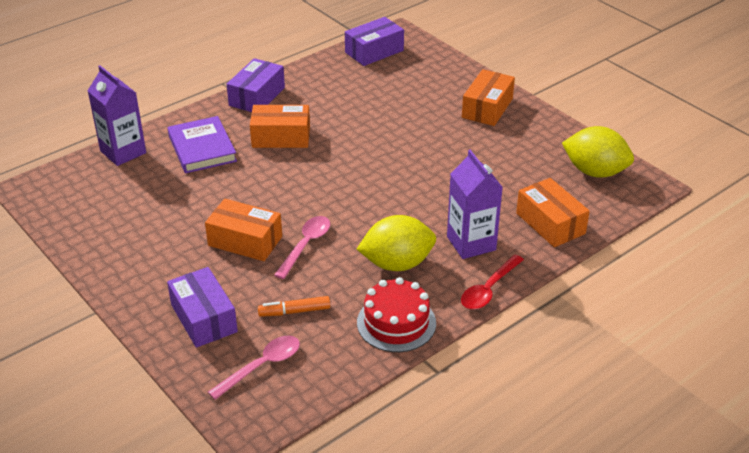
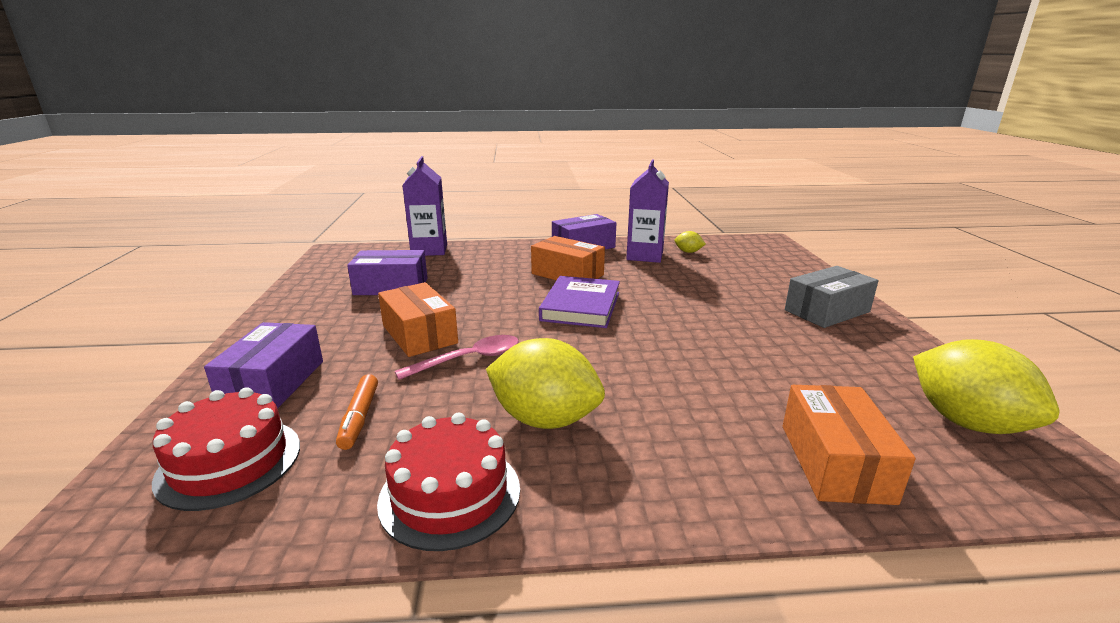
camera: 35 degrees right, 15 degrees down
(202, 148) = (490, 263): purple book -> purple book (581, 306)
(261, 366) = (230, 462): pink spoon -> red cake
(294, 311) = (359, 418): orange marker -> orange marker turned 120 degrees counterclockwise
(348, 72) = (688, 252): none -> yellow lemon
(374, 51) = (730, 246): purple box -> purple box (391, 286)
(471, 243) = (675, 437): purple carton -> purple carton (645, 256)
(487, 108) = (827, 311): orange box -> grey box
(489, 289) = (642, 515): red spoon -> none

